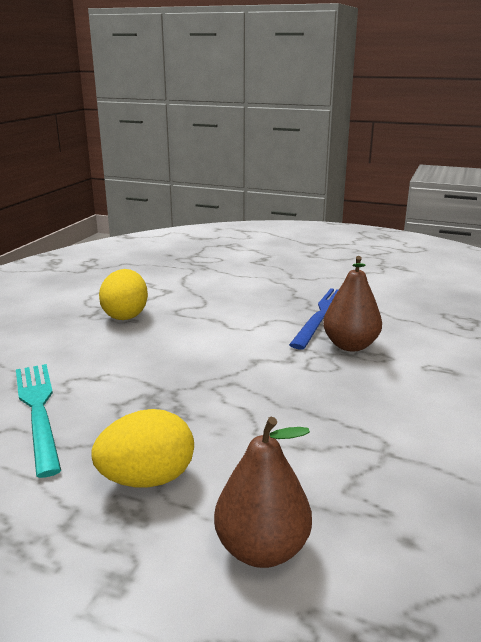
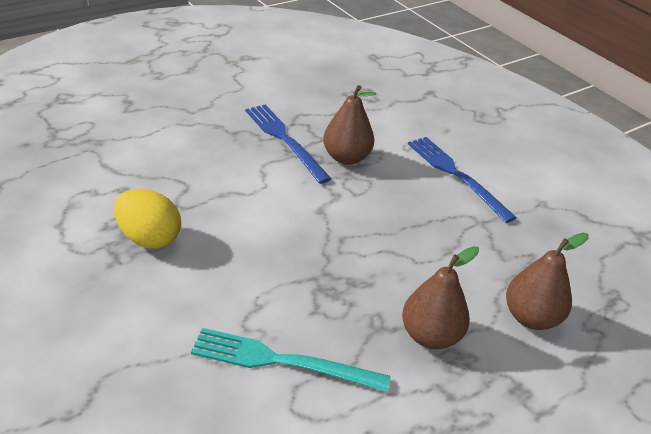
camera: 60 degrees left, 15 degrees up
(147, 479) = (430, 336): yellow egg -> brown pear
(438, 408) = (456, 175): none -> blue fork

